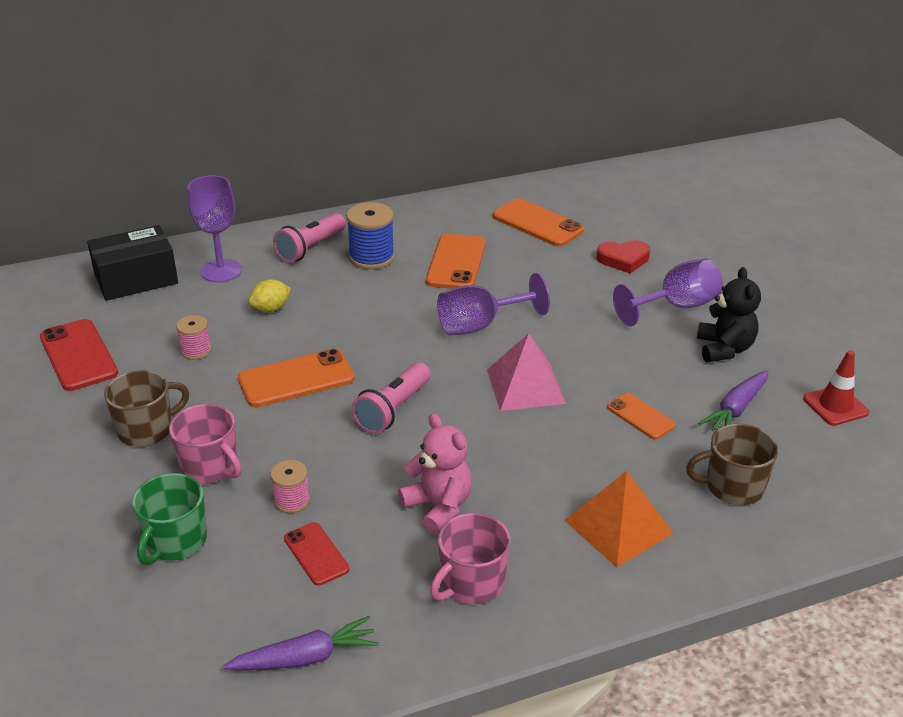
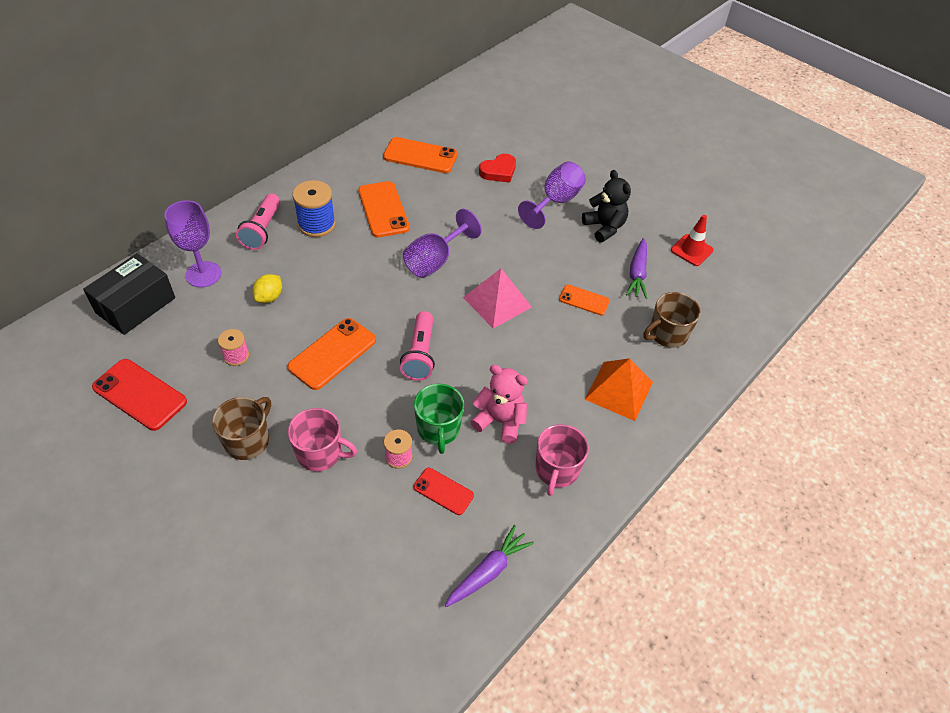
camera: 30 degrees left, 15 degrees up
(175, 542) = (337, 524): green mug -> green mug (438, 429)

